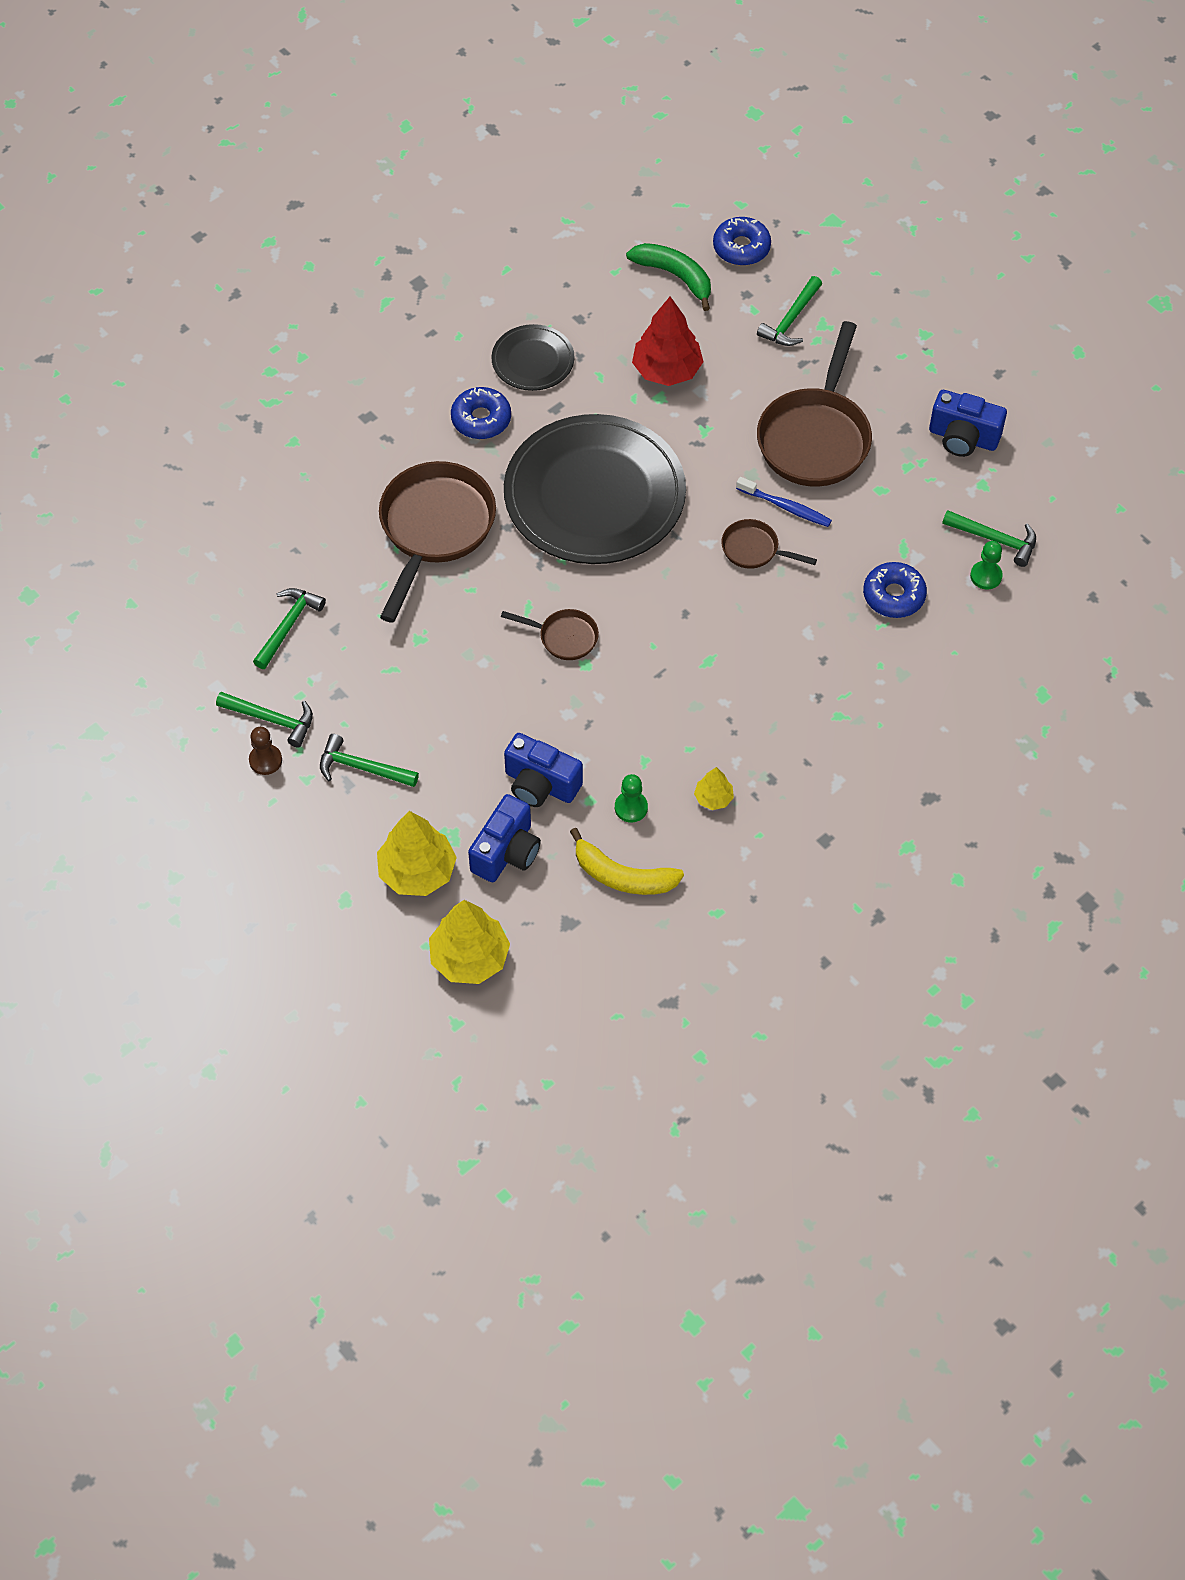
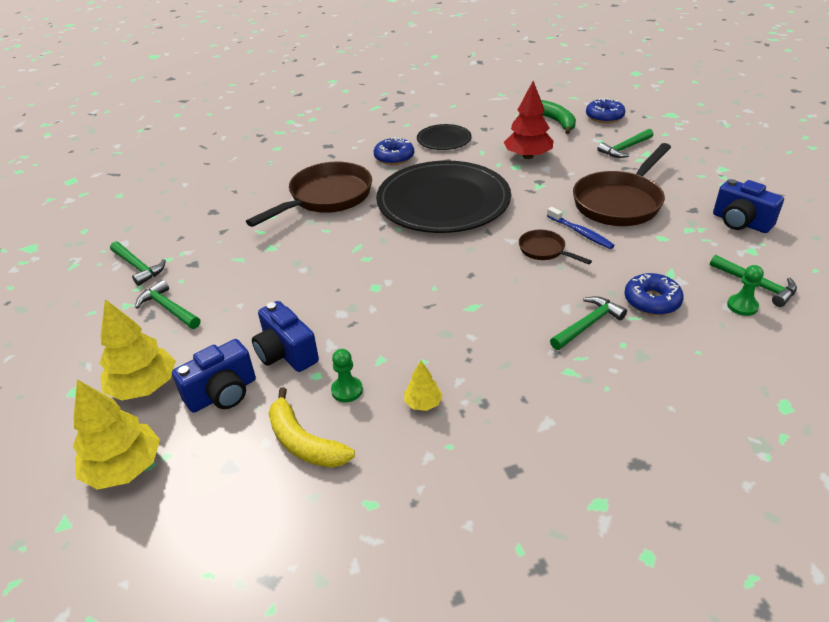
camera: 25 degrees right, 20 degrees down
(265, 760) = (111, 288): brown pawn -> none
(288, 626) = (196, 223): green hammer -> green hammer (588, 325)
(564, 637) = (370, 268): brown pan -> none

